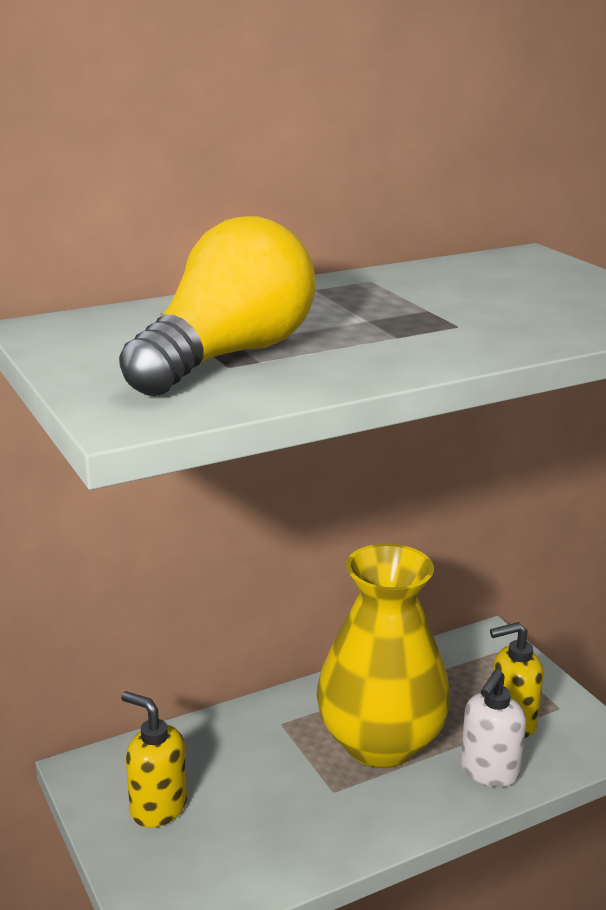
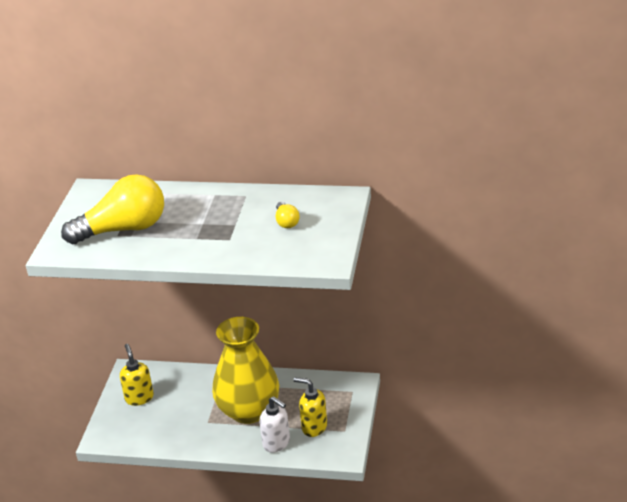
camera: 40 degrees right, 10 degrees up
(489, 771) = (277, 443): white soap dispenser -> white soap dispenser turned 120 degrees counterclockwise
(506, 291) = (286, 222): none -> yellow light bulb

